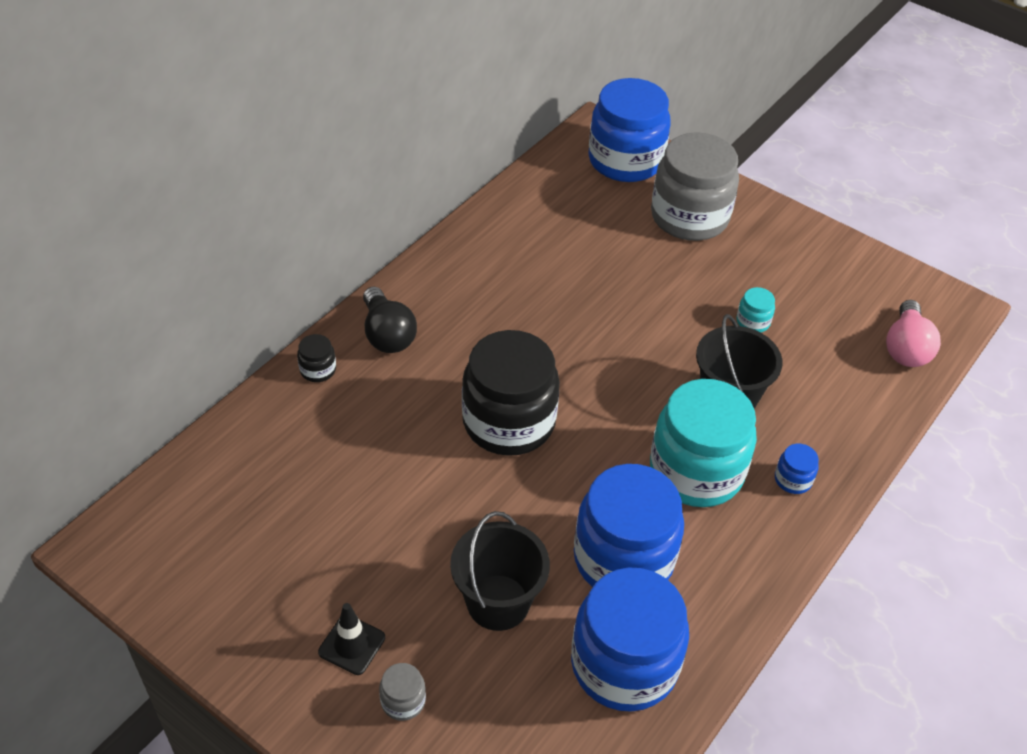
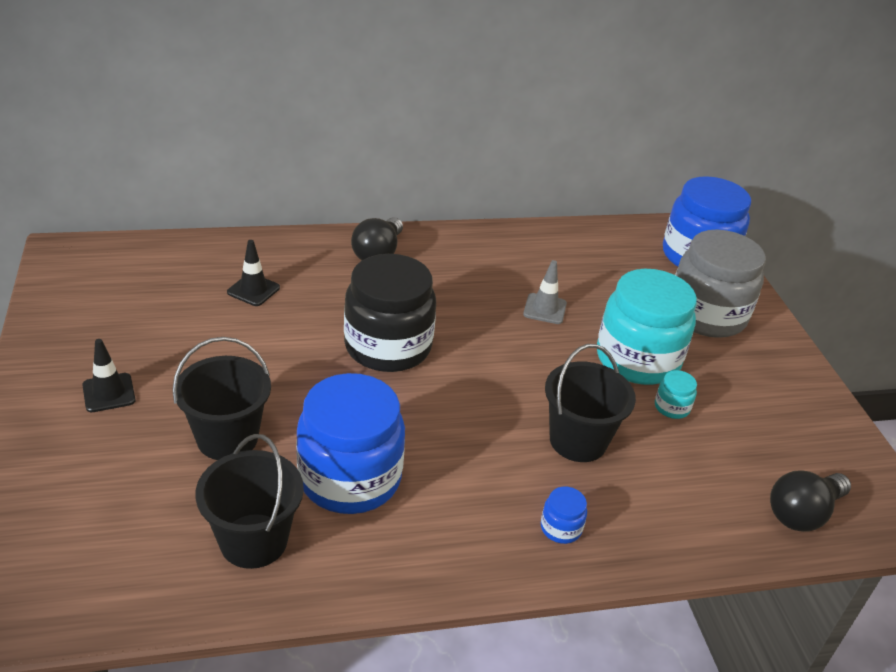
camera: 40 degrees right, 10 degrees down
(318, 370) = (308, 245): black jar -> none
(333, 451) = (253, 290): none -> black traffic cone
(403, 701) = (89, 445): grey jar -> none
(577, 295) = (545, 309): none -> grey traffic cone
(624, 664) = (253, 541): blue jar -> black bucket
(696, 471) = (485, 466): turquoise jar -> turquoise jar (637, 359)
(906, 348) = (802, 513): pink light bulb -> black light bulb

